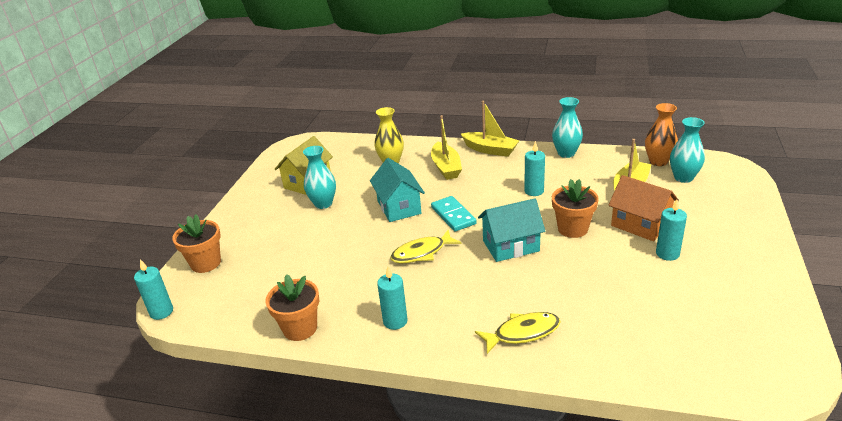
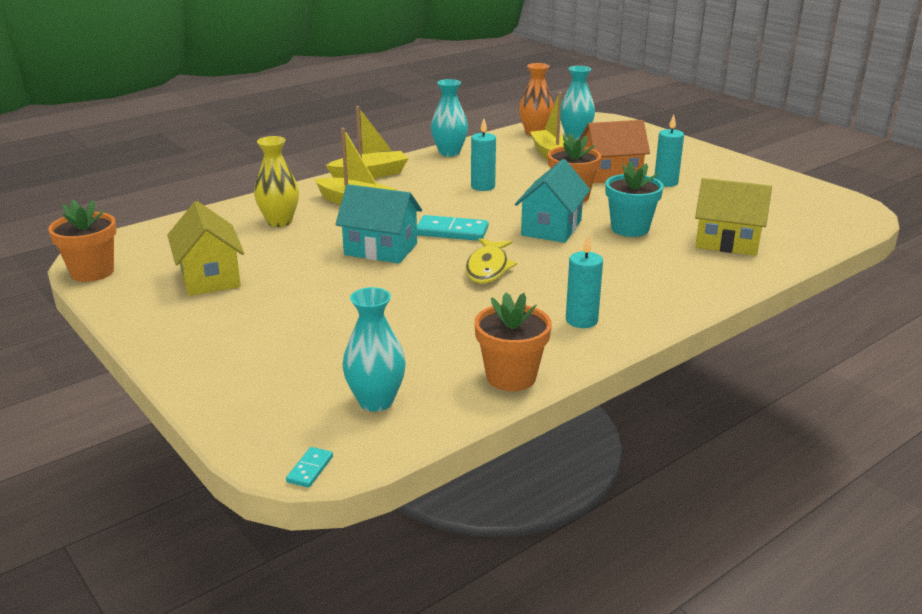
camera: 55 degrees left, 5 degrees down
(161, 312) = (310, 469): turquoise candle -> turquoise domino
(206, 263) = (254, 402): orange flower pot -> orange flower pot (92, 272)
(323, 204) = (282, 284): turquoise vase -> turquoise vase (376, 401)
(522, 333) = (686, 271): yellow fish -> none
(557, 276) = (630, 229): none -> turquoise flower pot
(602, 330) = (727, 242): none -> yellow house

